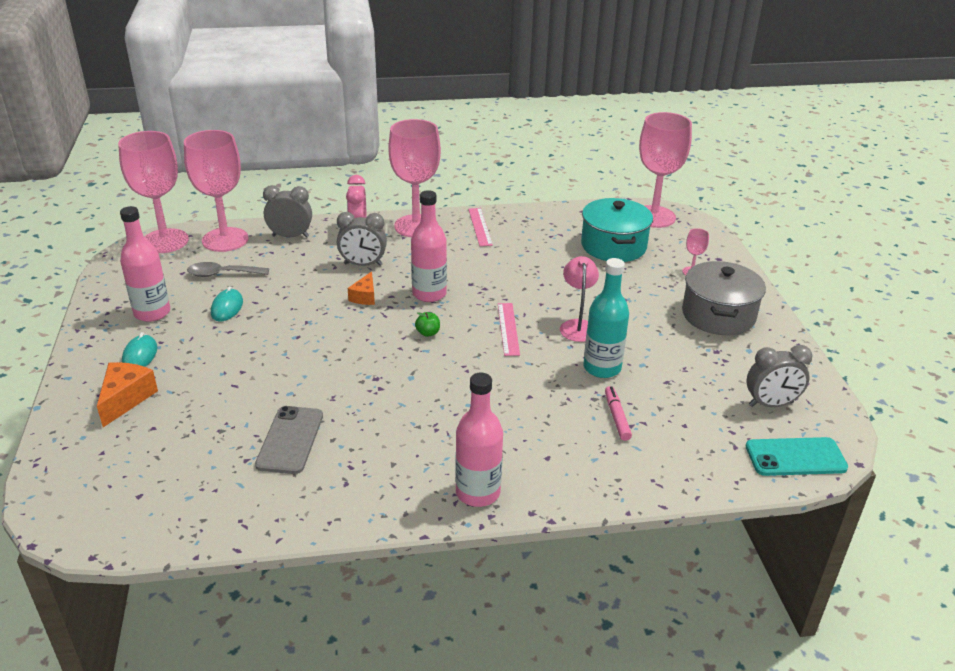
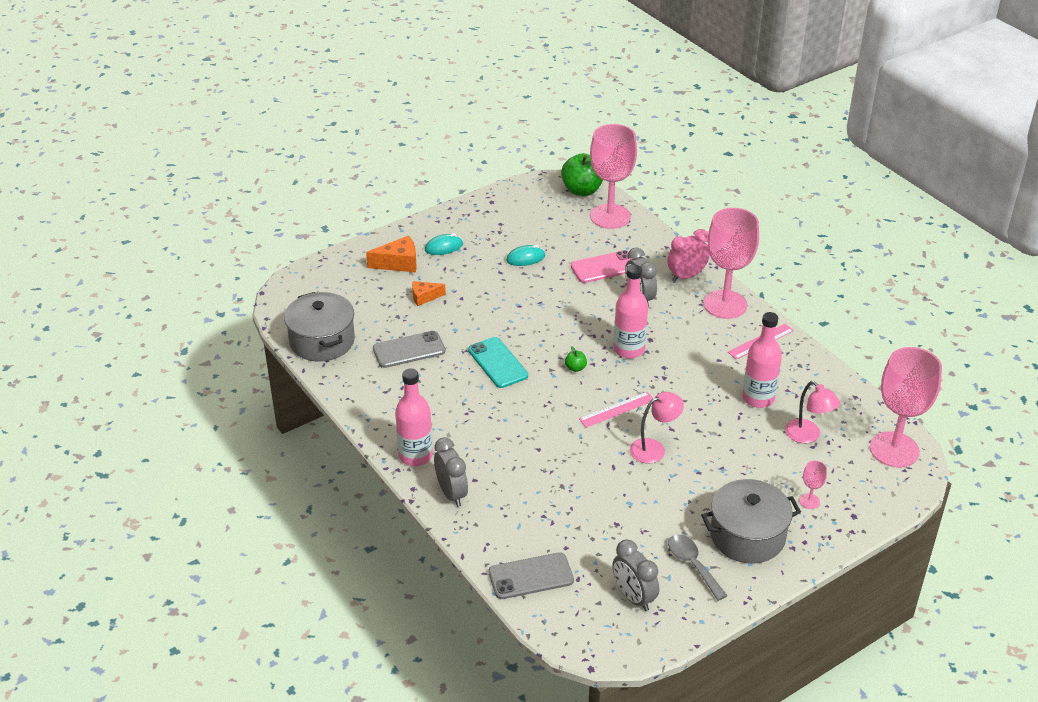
camera: 65 degrees right, 5 degrees up
(152, 313) = (492, 229): pink bottle -> pink bottle (758, 398)
(165, 241) = (582, 190): pink goblet -> green apple
(198, 513) = (322, 341): none -> grey pot
(222, 274) = (564, 236): grey spoon -> grey spoon (693, 565)
(290, 236) = (645, 245): grey clock -> grey clock (451, 493)
(296, 267) = (604, 267): none -> pink phone
(365, 297) = (595, 317): orange cheese -> orange cheese (424, 297)
(602, 368) = (605, 479): turquoise bottle -> none
(613, 246) = (808, 436): turquoise pot -> pink lamp
(617, 417) = (547, 505): pink marker -> none
(716, 463) = (531, 576): none -> grey phone
(795, 457) = (571, 625): turquoise phone -> turquoise phone (498, 363)

